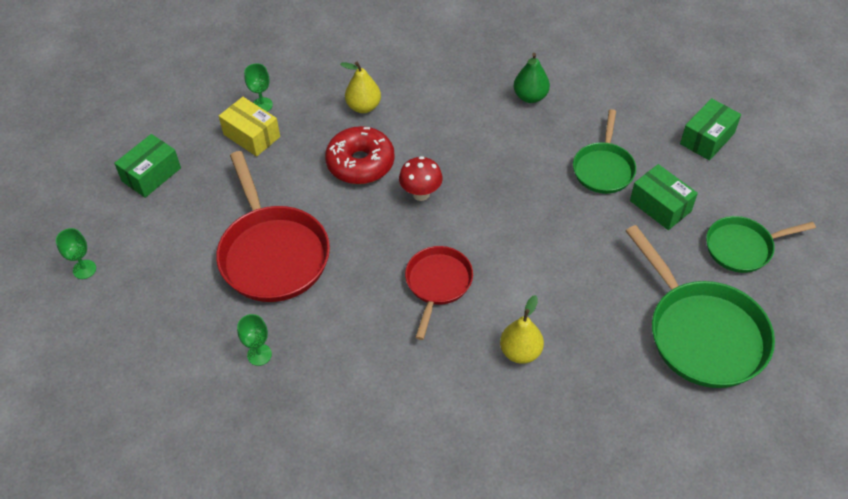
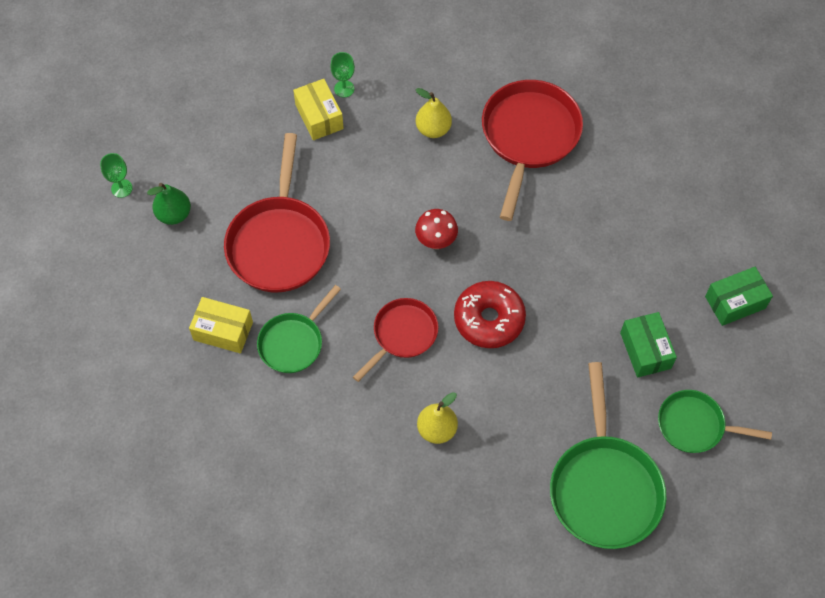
camera: 25 degrees right, 10 degrees up
(151, 174) = (216, 120): green box -> none
(259, 354) = (223, 331): green goblet -> yellow box
(360, 163) = (399, 187): red donut -> red donut (489, 319)
(452, 82) = (529, 137): none -> red pan
(530, 96) = (593, 185): green pear -> green pear (174, 214)
(603, 168) = (616, 289): green pan -> green pan (294, 342)

